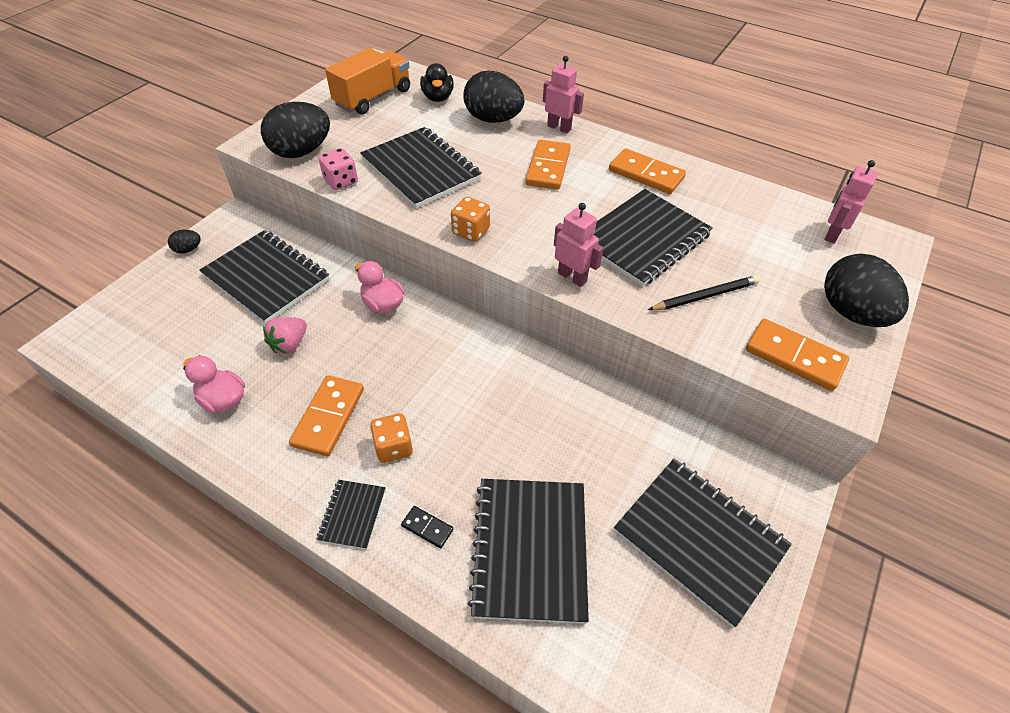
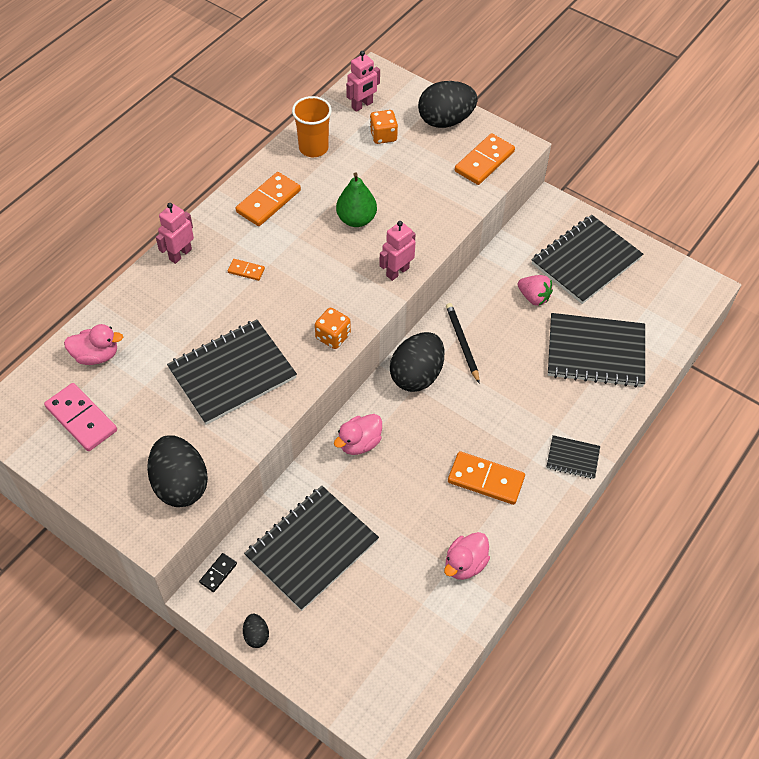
camera: 85 degrees left, 5 degrees up
(289, 344) = (404, 517): pink strawberry -> pink strawberry (533, 297)
(341, 181) = (241, 443): pink dice -> none
(373, 98) = (81, 419): orange truck -> pink domino
(394, 447) = (515, 432): orange dice -> orange dice (383, 136)
(427, 528) = (582, 411): black domino -> black domino (218, 573)
(438, 97) = (96, 355): black duck -> pink duck
(493, 119) = (153, 307): black egg -> black egg (416, 375)
(548, 167) = (246, 270): orange domino -> orange domino, size x0.51
(643, 239) = (356, 219): black notebook -> green pear
(705, 296) = (424, 195): black pencil -> black pencil (462, 343)
(739, 200) = (313, 148): none -> orange cup
(831, 234) = (362, 105): pink robot -> pink robot turned 75 degrees counterclockwise

